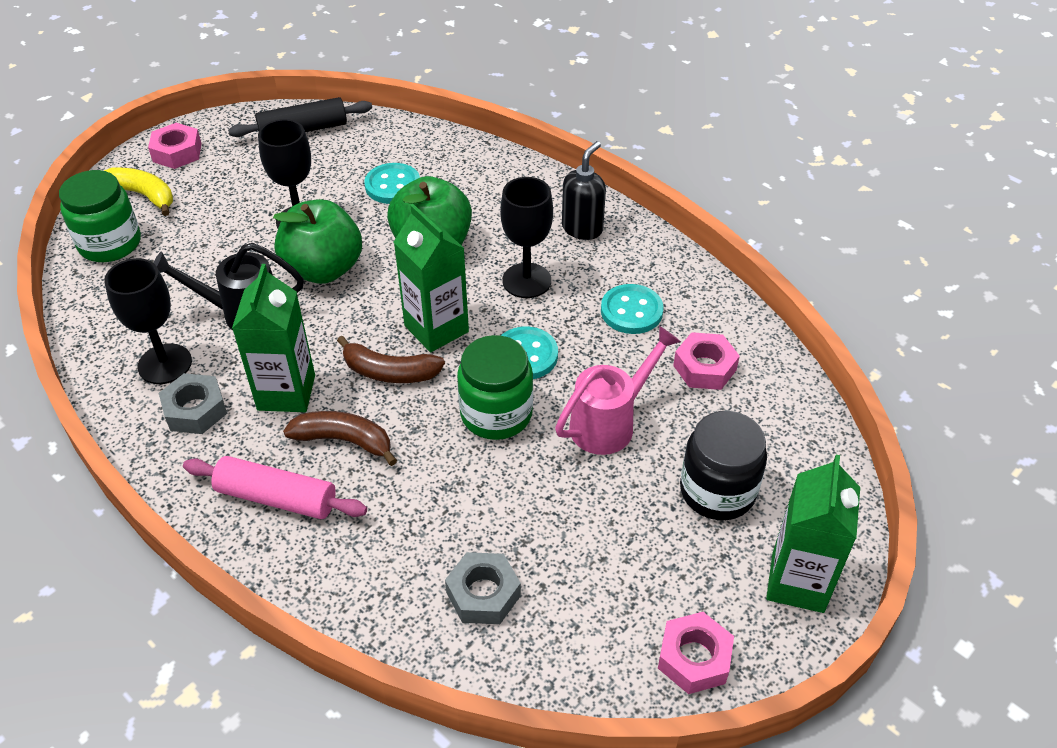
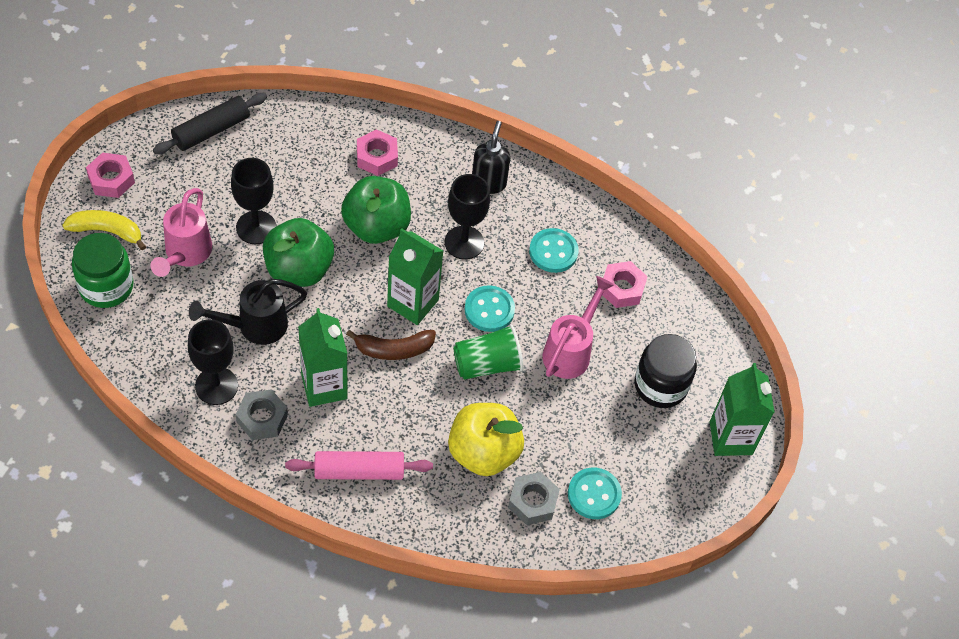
camera: 25 degrees left, 10 degrees up
(210, 230) = (185, 254): none -> pink watering can
(344, 440) = (386, 414): brown banana -> none
(392, 185) = (317, 174): turquoise button -> turquoise button (594, 494)
(445, 515) = (483, 452): none -> yellow apple
(496, 414) = (487, 364): green jar -> green cup
(694, 658) = (681, 507): pink nut -> pink nut (377, 157)

